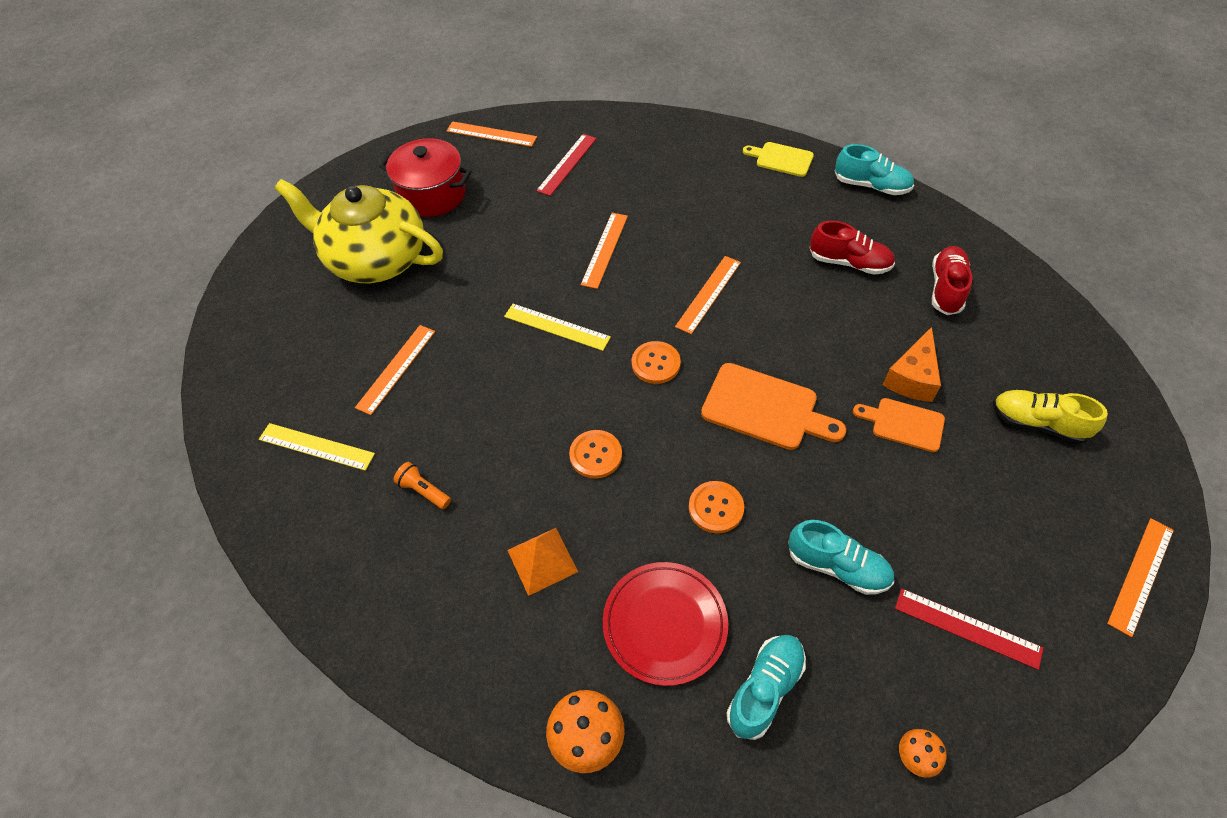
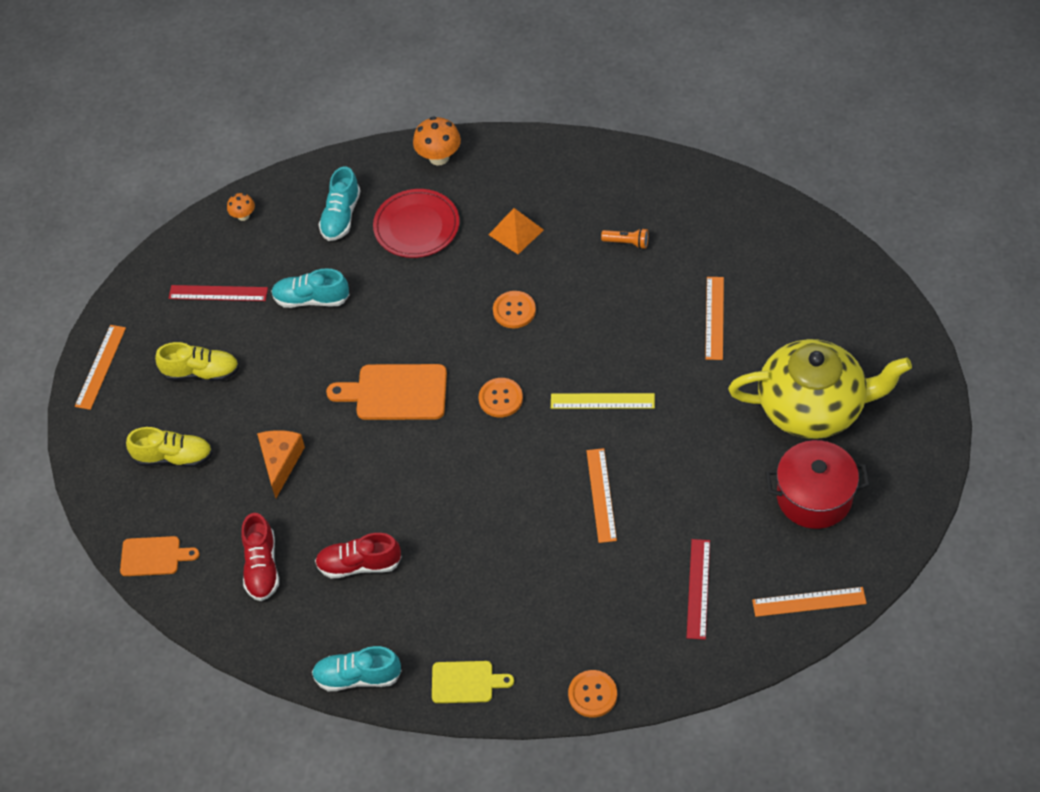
camera: 160 degrees right, 0 degrees up
(316, 446) = (730, 242): yellow ruler -> none
(708, 294) = (482, 482): orange ruler -> none
(716, 508) = (409, 306): orange button -> orange button (592, 694)
(904, 424) = (281, 419): orange cutting board -> orange cutting board (154, 556)
(998, 516) = (201, 372): none -> yellow shoe

